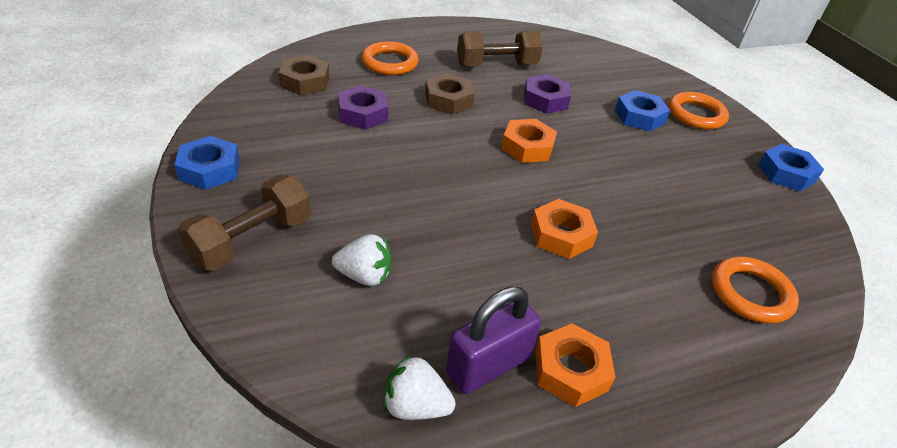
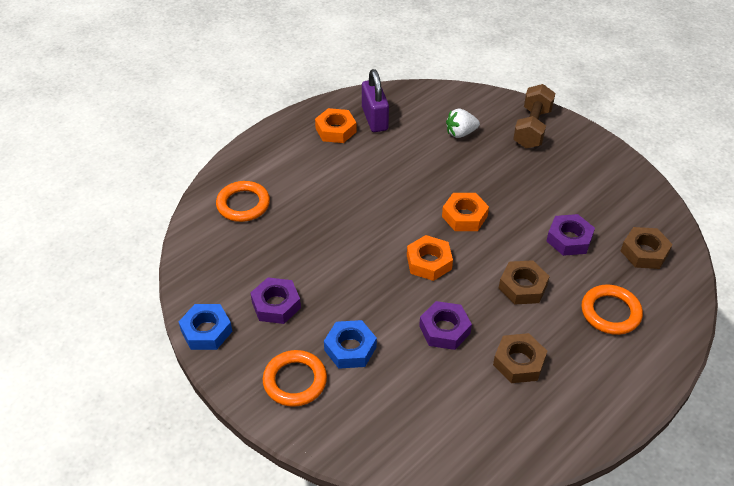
camera: 160 degrees right, 5 degrees up
(210, 169) = (603, 154): blue nut -> none
(415, 406) = (396, 96): white strawberry -> none
(488, 365) = (375, 119): purple padlock -> purple padlock turned 45 degrees counterclockwise
(496, 65) = (518, 362): brown dumbbell -> brown nut
(561, 235) = (370, 197): orange nut -> orange nut (464, 216)
(709, 169) = (276, 305): none -> purple nut

